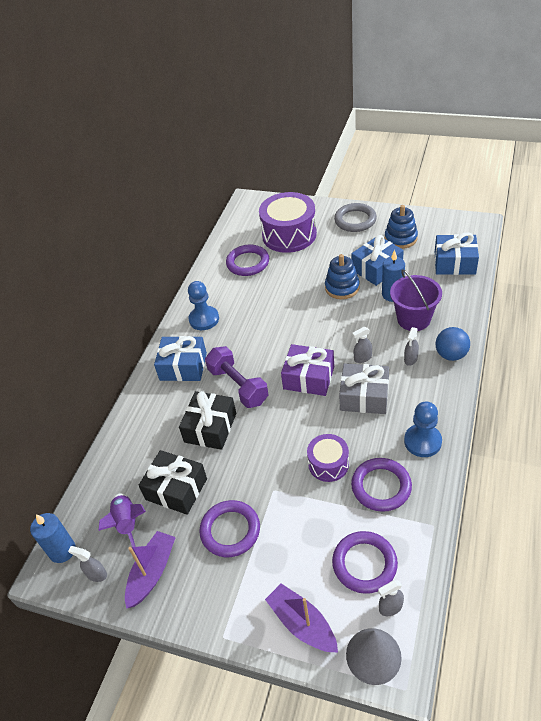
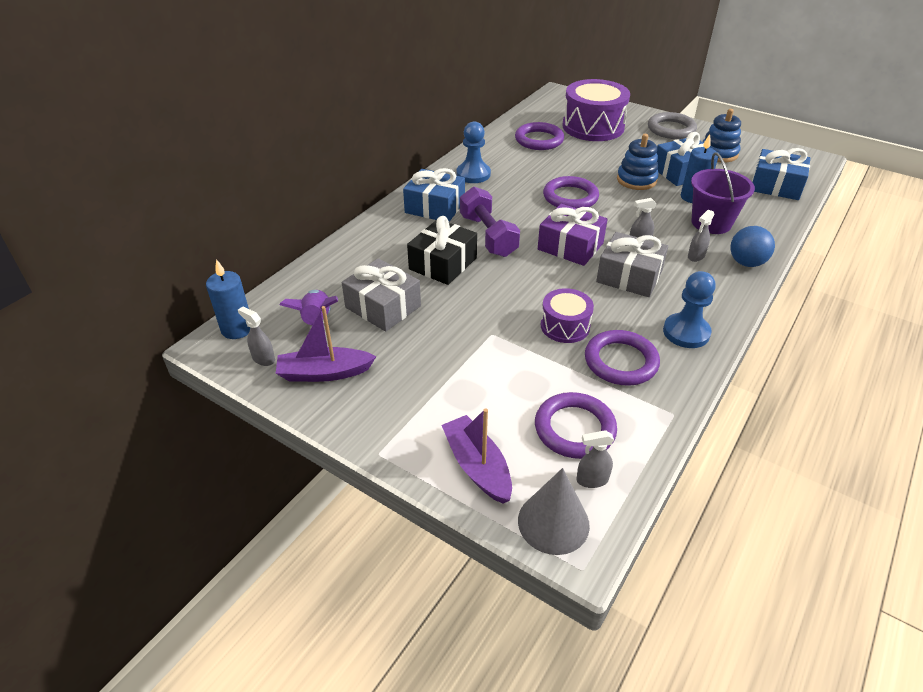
camera: 10 degrees right, 5 degrees down
(152, 572) = (324, 373): purple boat -> purple boat turned 135 degrees counterclockwise
(176, 489) = (383, 307): black gift -> grey gift
(230, 530) = (428, 358): purple ring -> purple ring (570, 197)

